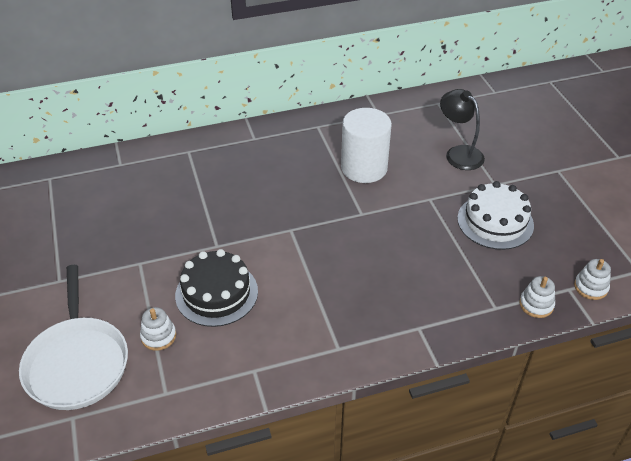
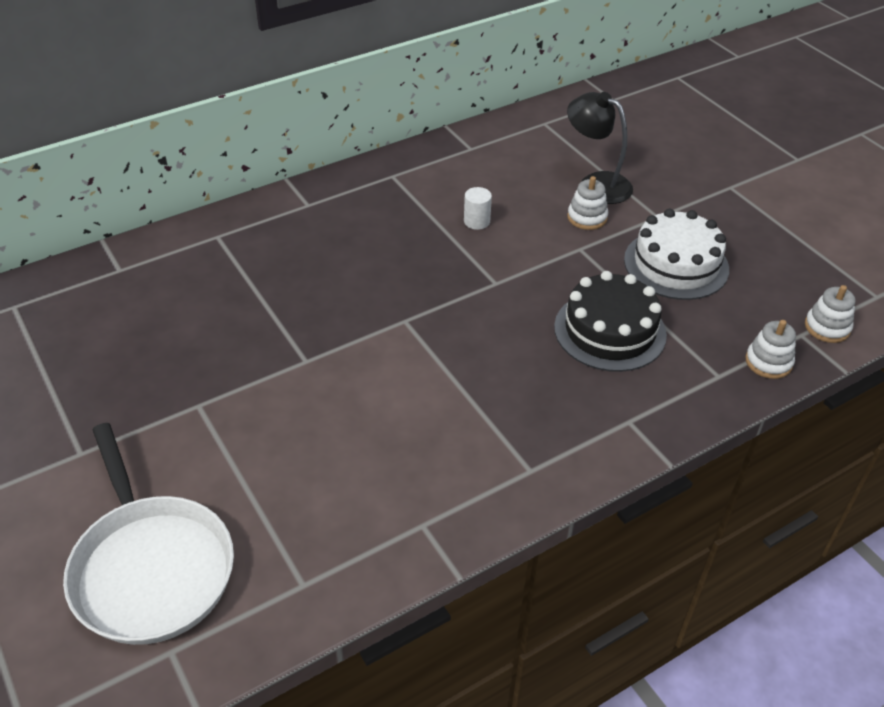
camera: 15 degrees left, 0 degrees up
(158, 336) = (264, 504): white stacking toy -> white stacking toy (587, 217)
(216, 293) = (329, 427): black cake -> black cake (610, 331)
(364, 168) = (477, 221): white cylinder -> white cylinder, size x0.40

